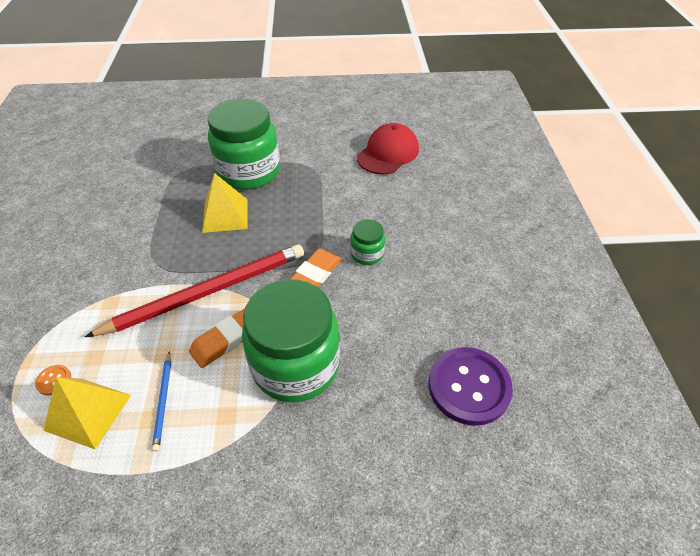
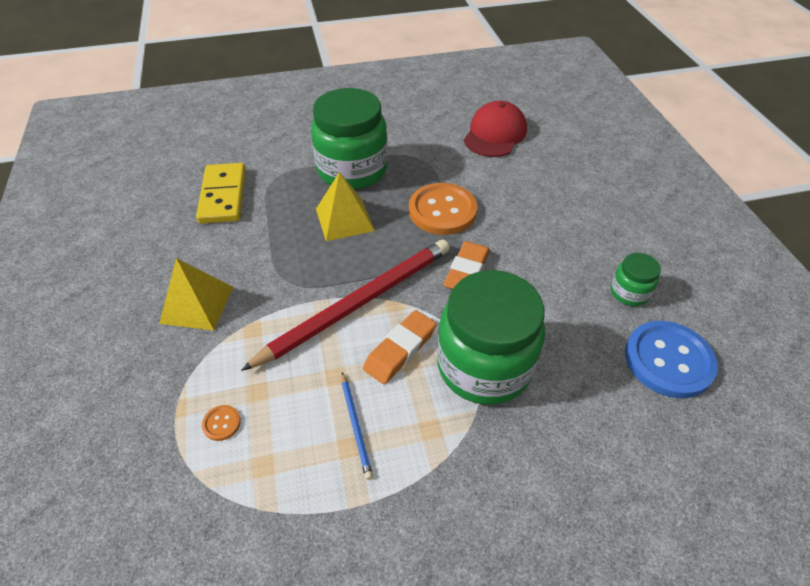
camera: 10 degrees left, 0 degrees up
(88, 412) = (275, 451): yellow pyramid -> yellow pyramid (197, 304)
(132, 182) = (223, 196): none -> yellow domino
(313, 218) = (442, 211): none -> orange button
(367, 254) = (513, 241): green jar -> green jar (629, 292)
(468, 387) = (668, 360): purple button -> blue button

